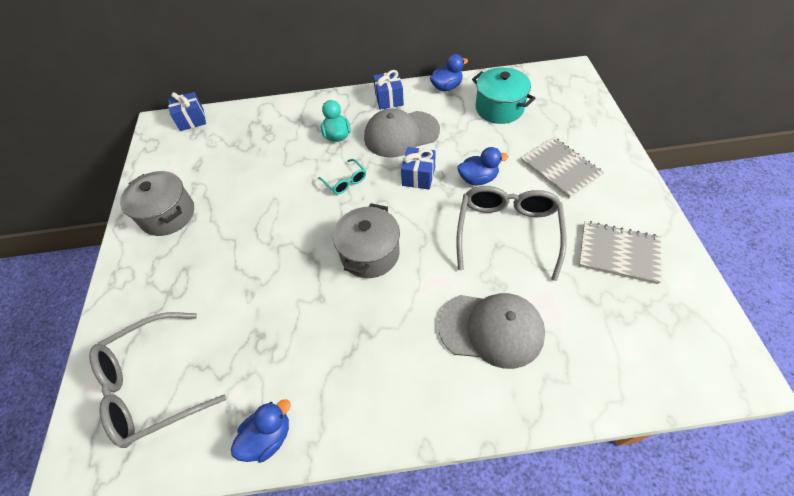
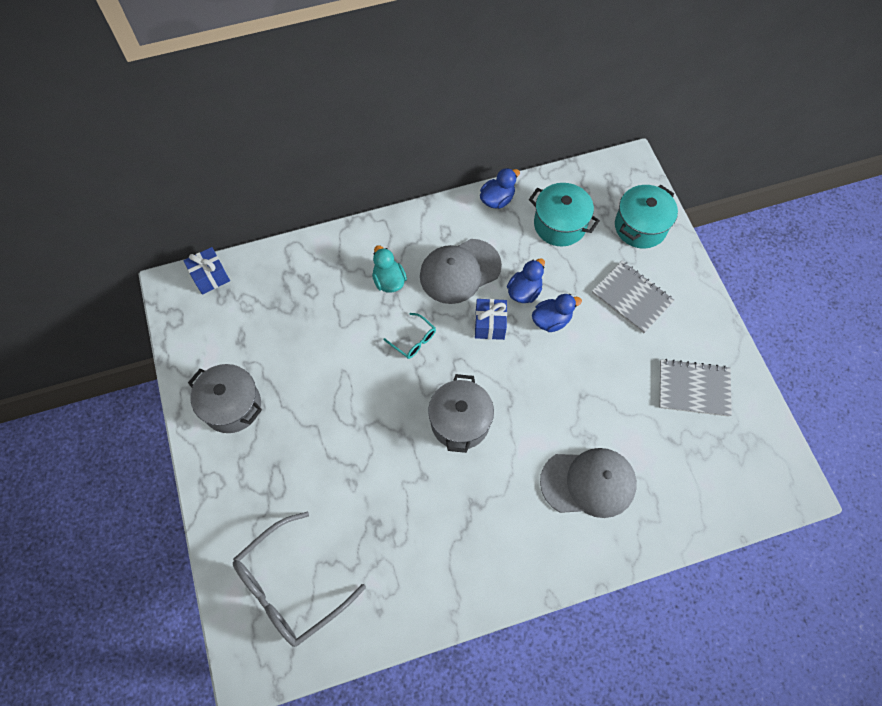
camera: 15 degrees left, 10 degrees up
(268, 436) = (414, 613): blue duck -> blue duck (524, 291)
(389, 99) = (435, 223): blue gift -> none
(507, 232) = (589, 380): grey glasses -> none
(575, 115) = (640, 226): none -> turquoise pot

